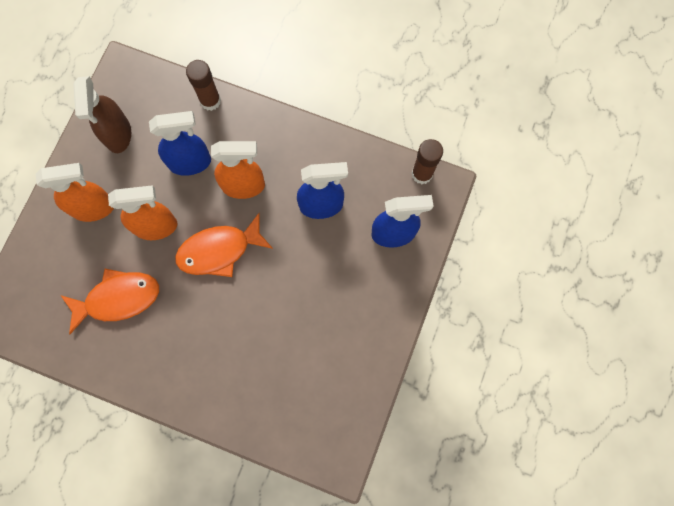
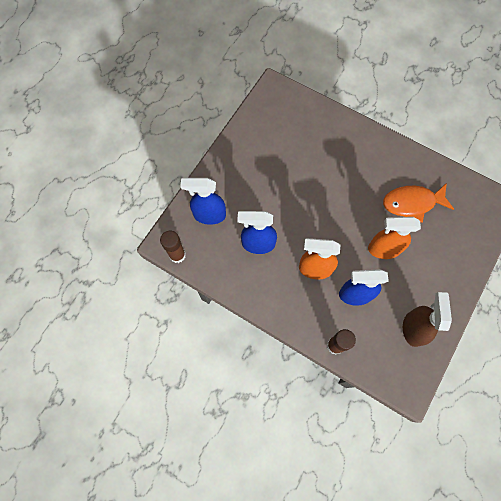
camera: 170 degrees left, 5 degrees down
(94, 208) = (431, 271): orange spray bottle -> none
(219, 250) = (337, 224): orange fish -> none

